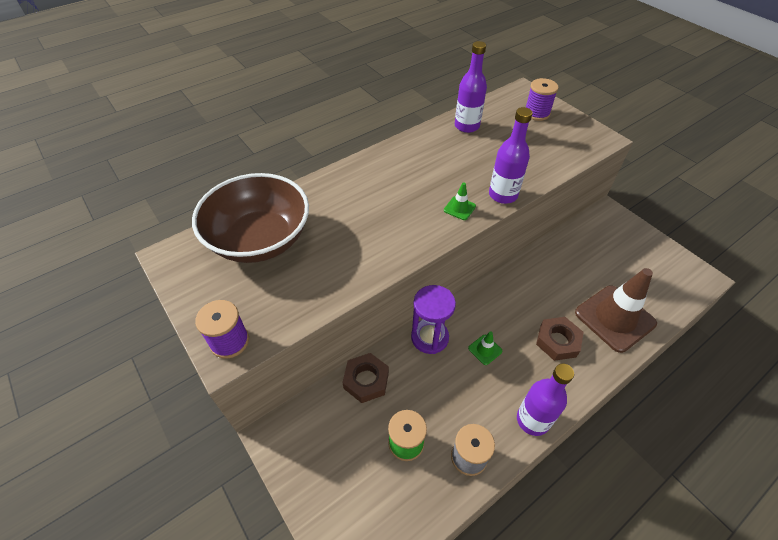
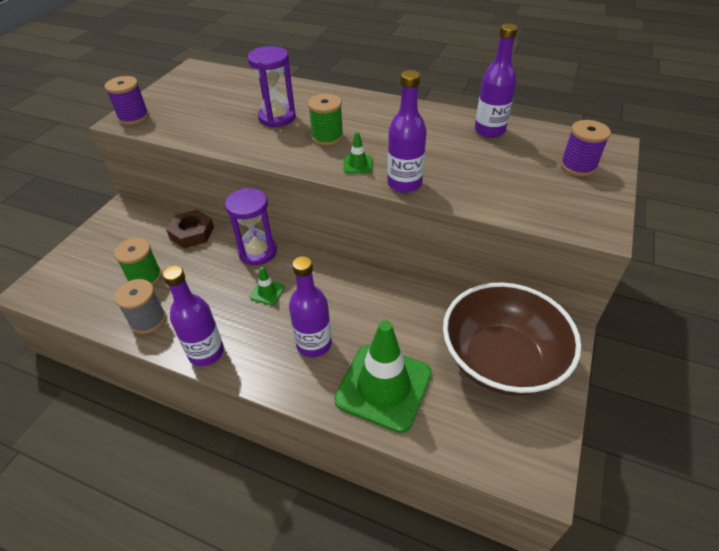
camera: 60 degrees right, 5 degrees down
(260, 239) = (235, 91): brown bowl -> brown bowl (501, 360)
(342, 227) = (277, 117): none -> purple hourglass
(404, 209) = (327, 137): none -> green spool
(557, 341) = (314, 344): brown nut -> purple bottle
(614, 318) = (383, 387): brown traffic cone -> green traffic cone

